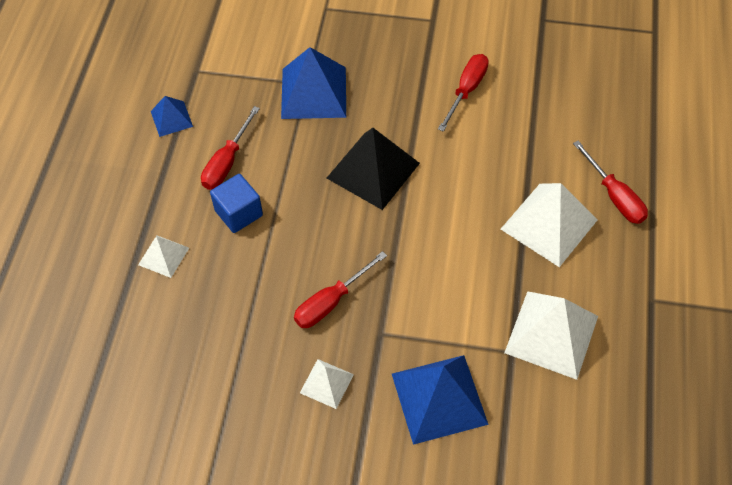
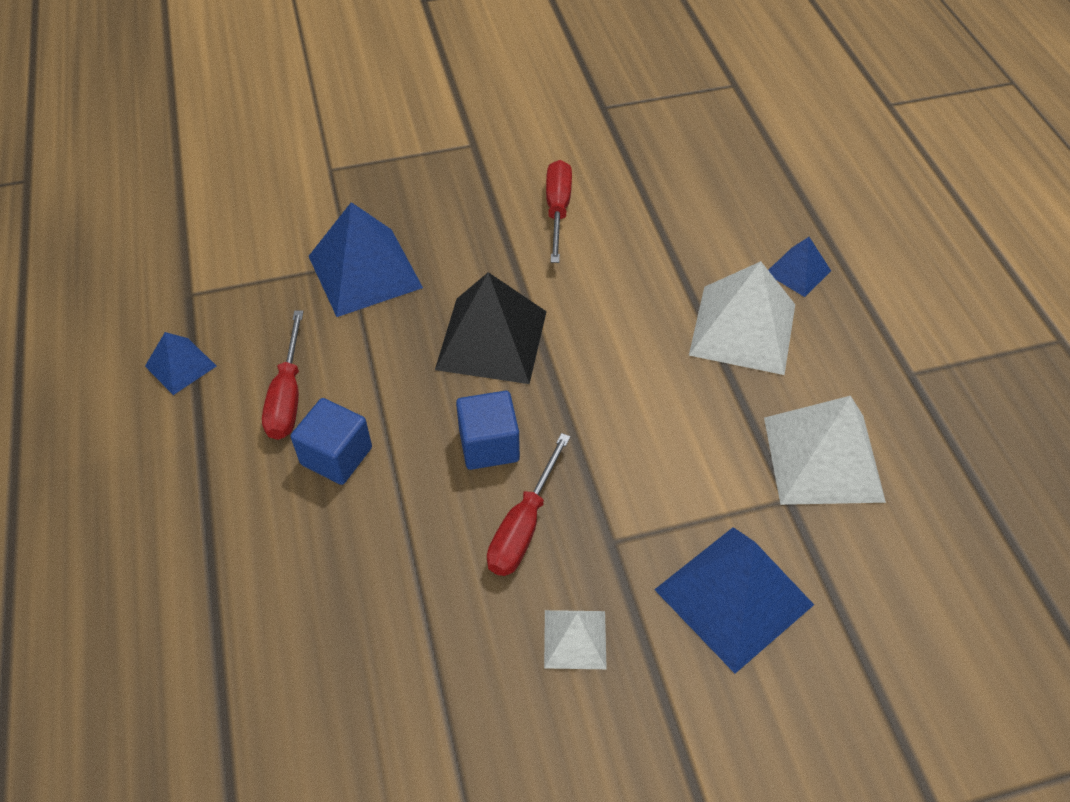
camera: 25 degrees left, 5 degrees down
(163, 256) = (253, 554): white pyramid -> none
(335, 241) = (489, 445): none -> blue cube
(614, 196) = (798, 271): red screwdriver -> blue pyramid

